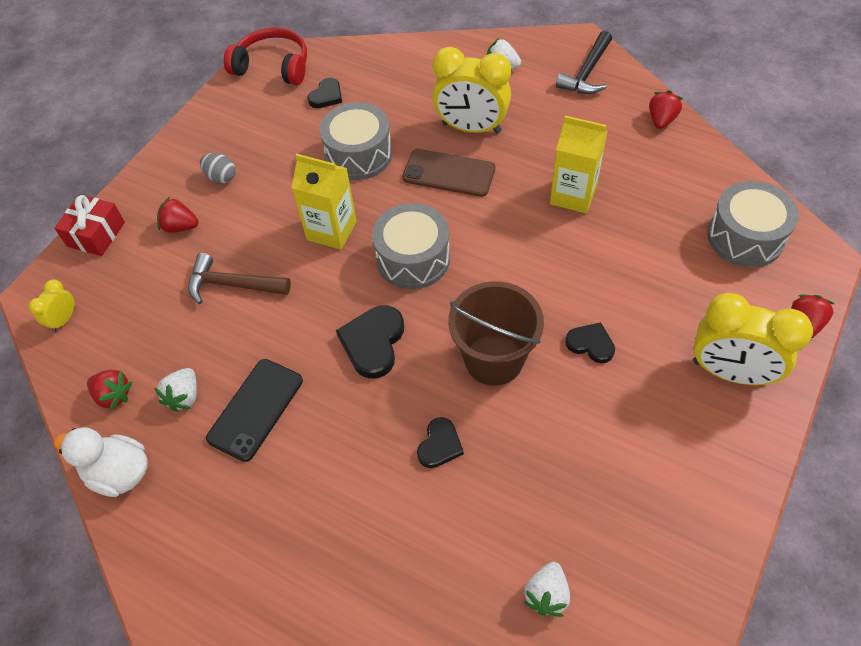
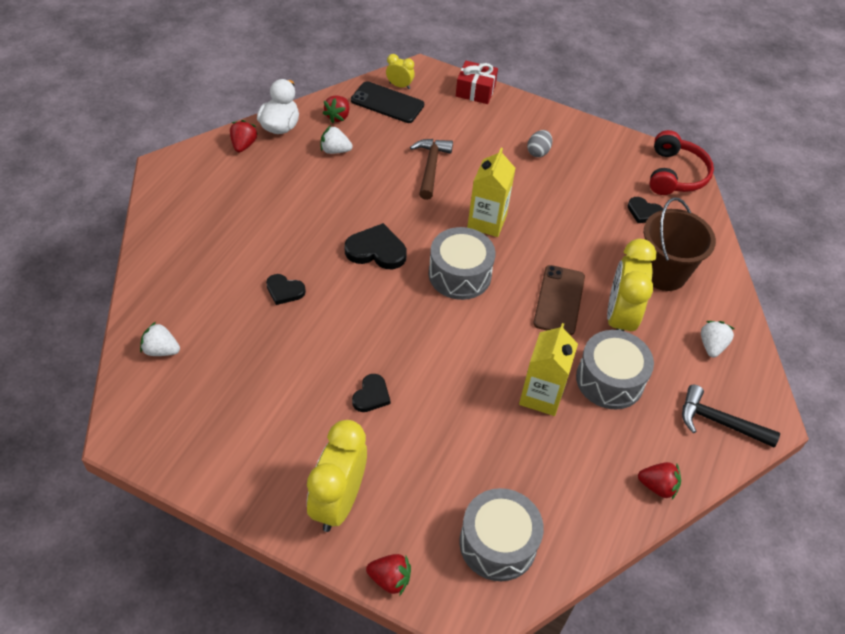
camera: 80 degrees right, 5 degrees down
(180, 226) = (485, 134): red strawberry -> red strawberry (243, 145)
(255, 409) = (322, 187): black phone -> black phone (387, 103)
(358, 154) = (574, 236): grey drum -> grey drum (610, 380)
(494, 359) = (358, 326): brown bucket -> brown bucket (663, 273)

